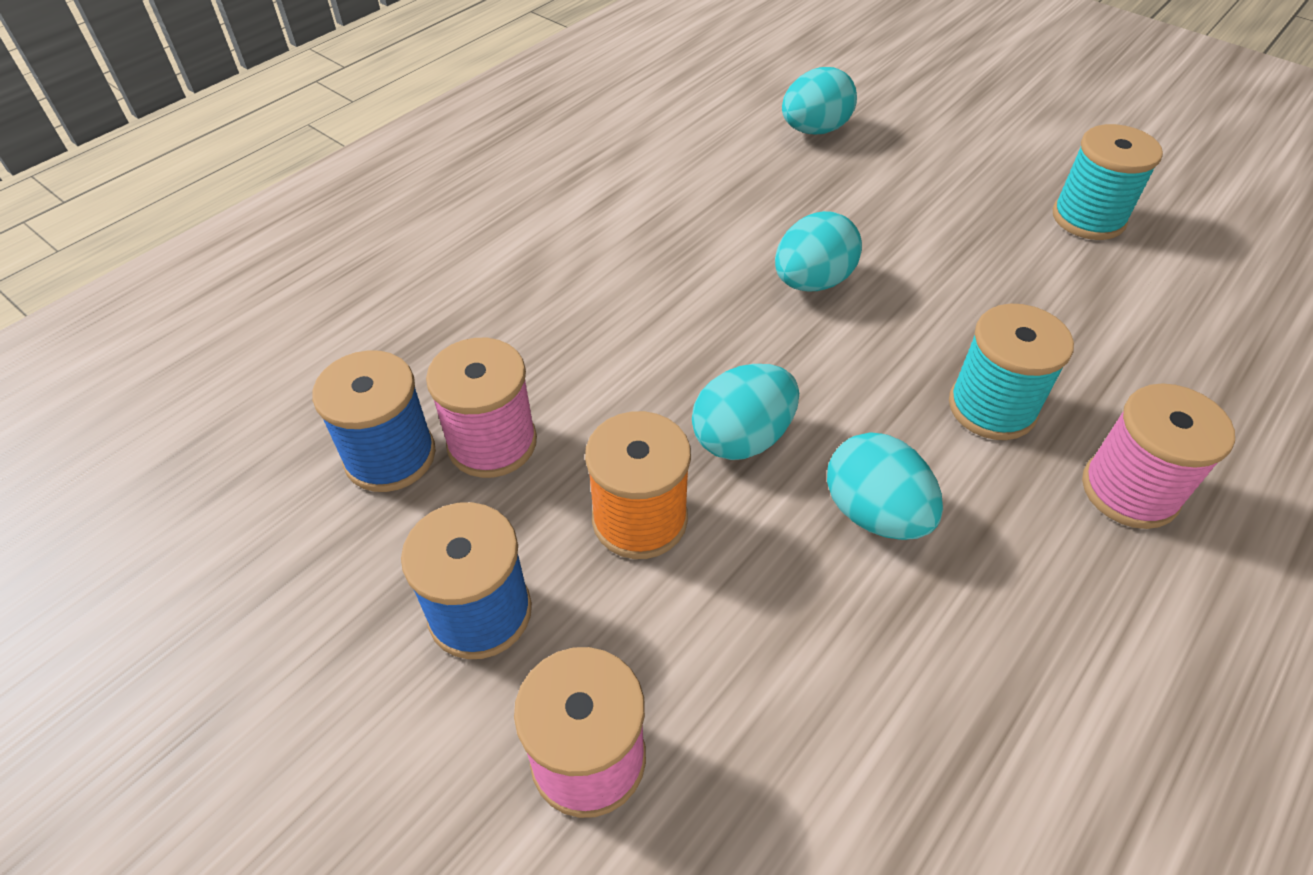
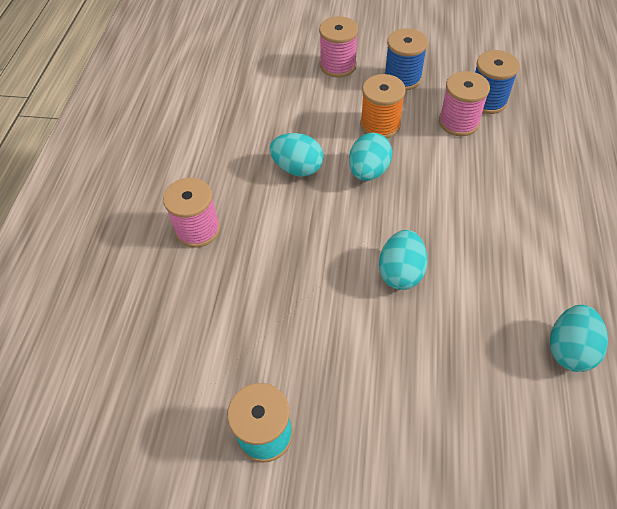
camera: 150 degrees right, 5 degrees up
(814, 130) = (506, 427): turquoise egg -> turquoise egg (569, 349)
(992, 407) = (271, 241): turquoise spool -> none

